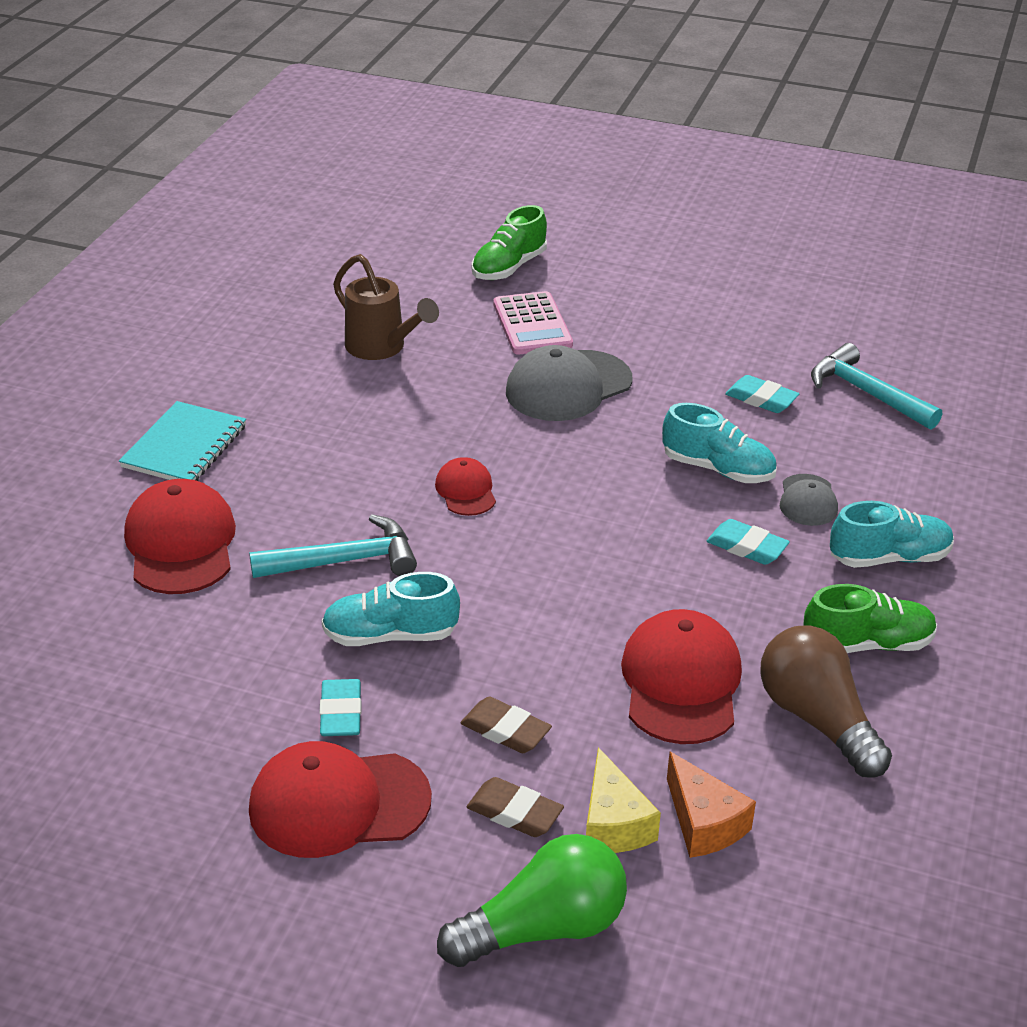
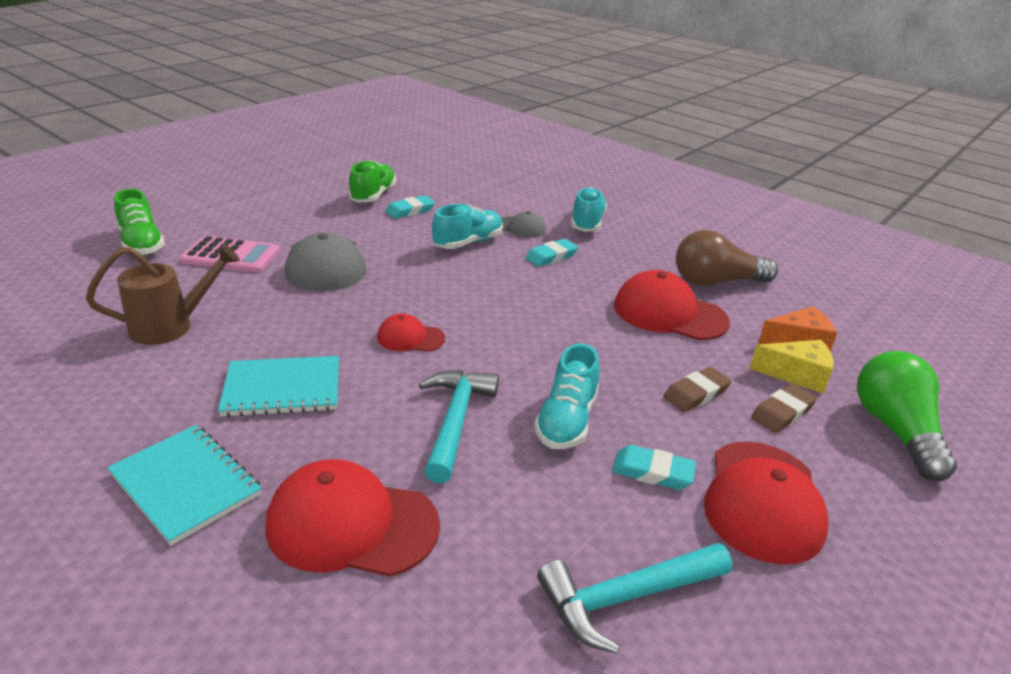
camera: 70 degrees left, 5 degrees down
(329, 445) = (282, 389): none -> turquoise notebook
(867, 393) = (435, 184): turquoise hammer -> turquoise hammer (626, 597)
(867, 644) = (657, 250): green shoe -> green shoe (373, 195)

